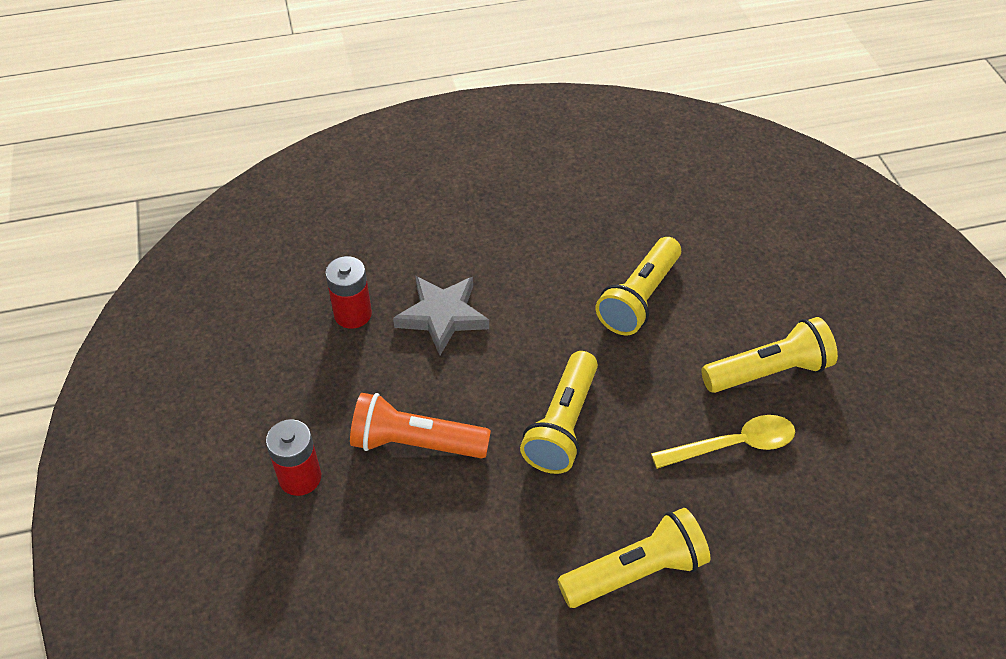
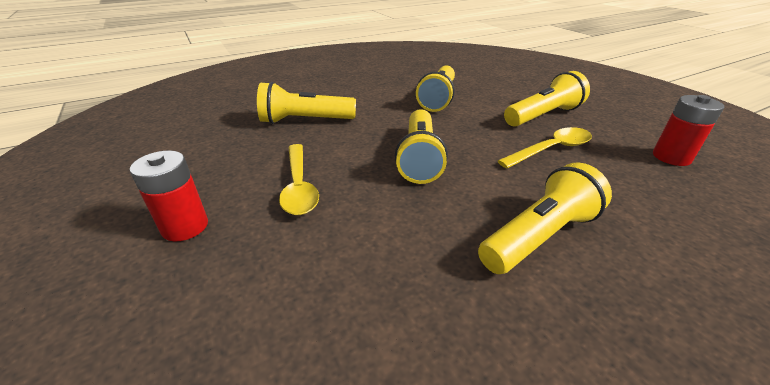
camera: 15 degrees left, 15 degrees down
(353, 314) = (234, 128): red battery -> red battery (671, 157)
(415, 443) = (299, 186): orange flashlight -> yellow spoon
(442, 316) = (305, 121): grey star -> yellow flashlight

